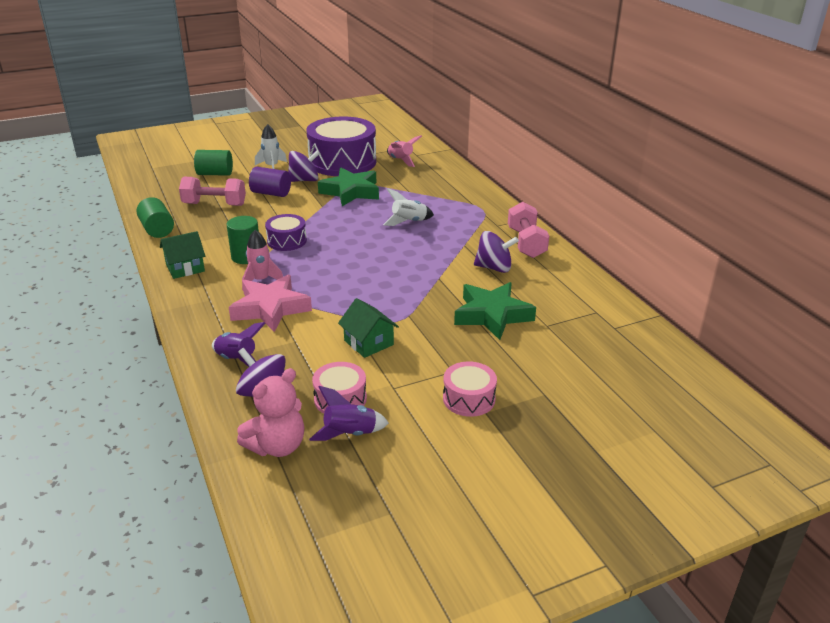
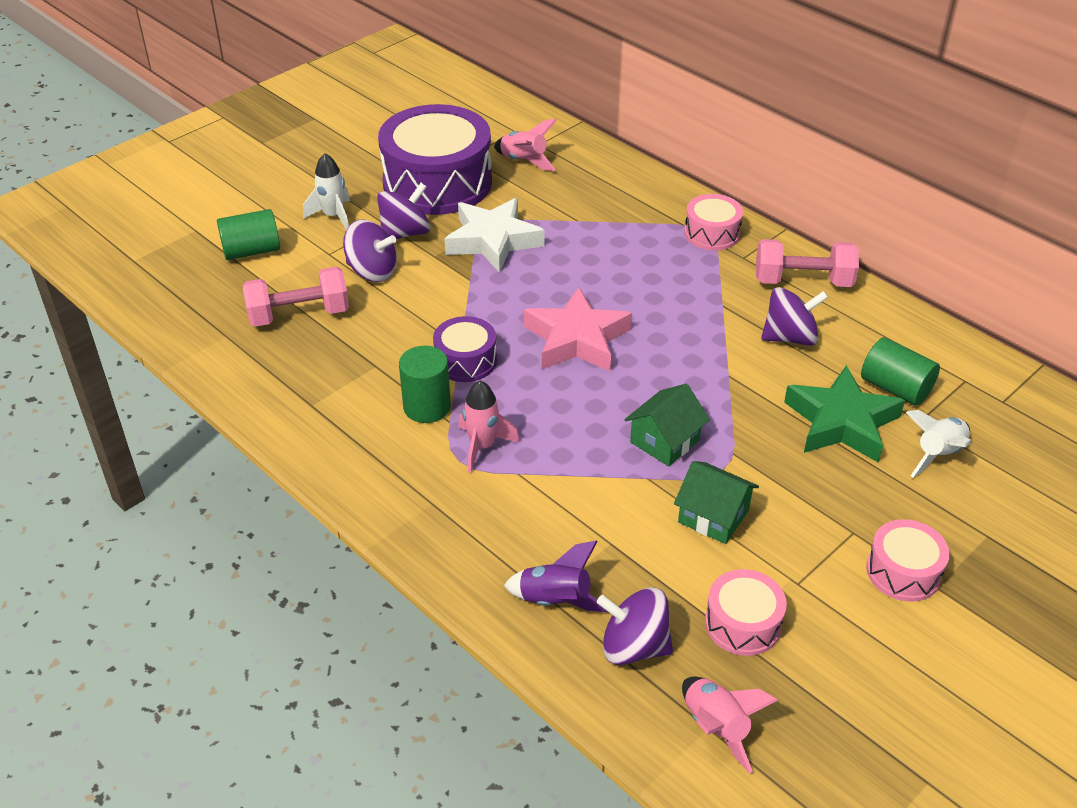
camera: 20 degrees left, 10 degrees up
(157, 229) = (245, 388): green cylinder -> green cylinder (895, 388)
(185, 268) = (349, 452): green house -> green house (665, 441)
(270, 308) = (534, 494): pink star -> pink star (577, 339)
(271, 193) = (372, 271): purple cylinder -> purple spinning top
(277, 446) = (716, 728): pink teddy bear -> pink rocket
(349, 434) = (794, 677): purple rocket -> none
(351, 192) = (493, 241): green star -> white star
(408, 222) = (617, 280): white rocket -> white rocket (938, 455)
(486, 211) = (712, 233): none -> pink drum
(526, 243) = (803, 281): pink dumbbell -> pink dumbbell turned 60 degrees counterclockwise

